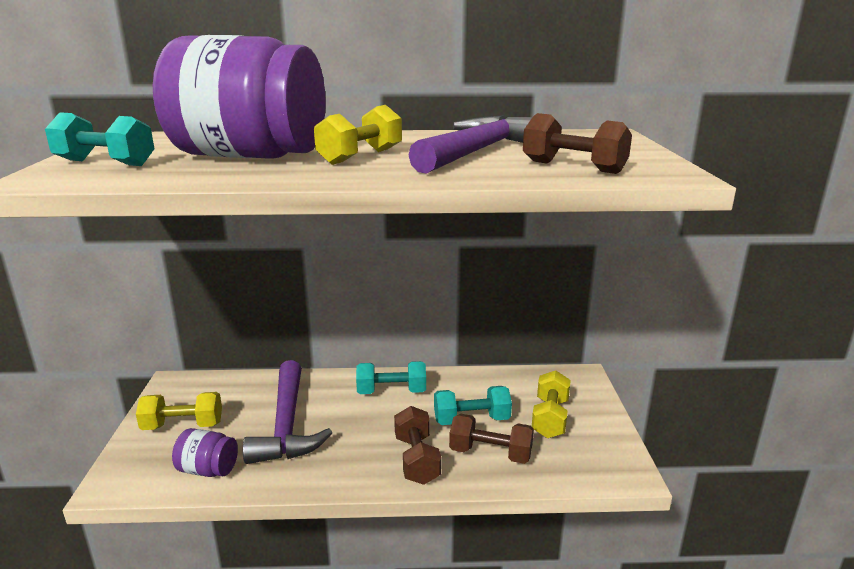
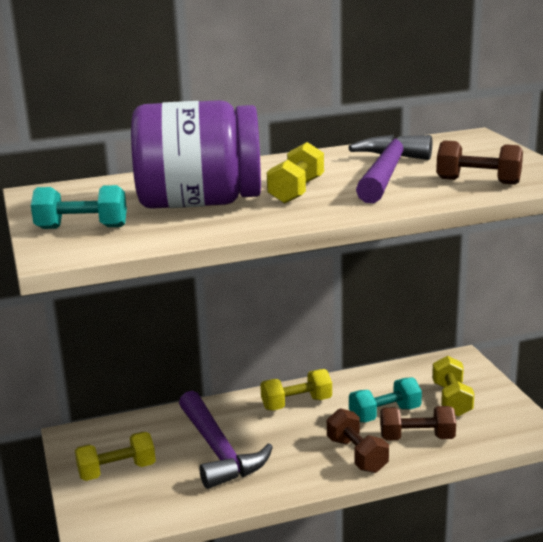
camera: 15 degrees left, 0 degrees up
(208, 470) = (174, 501): purple jar -> none
(391, 392) = (296, 404): turquoise dumbbell -> yellow dumbbell

